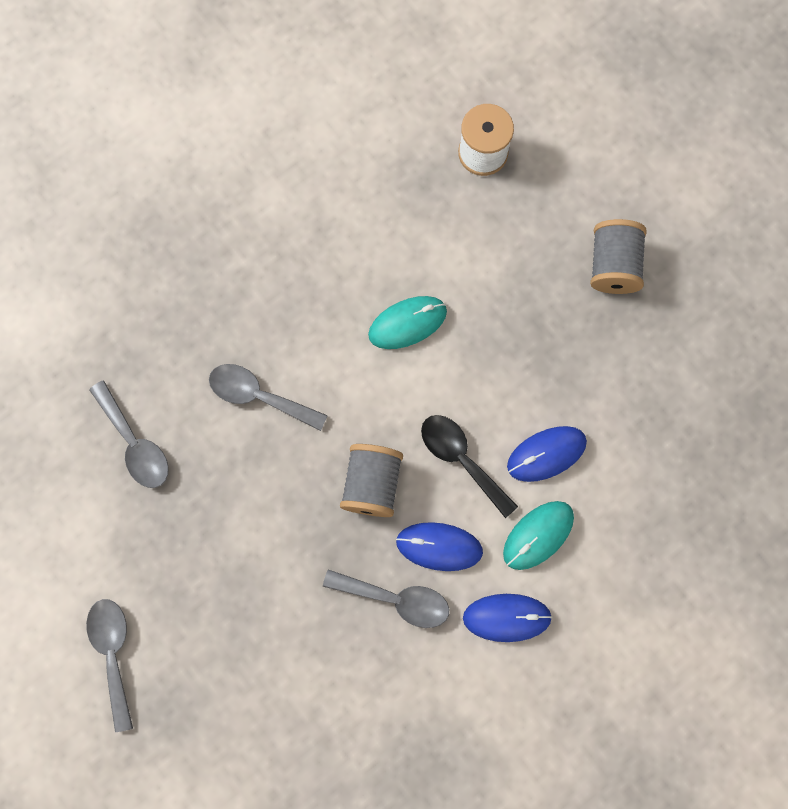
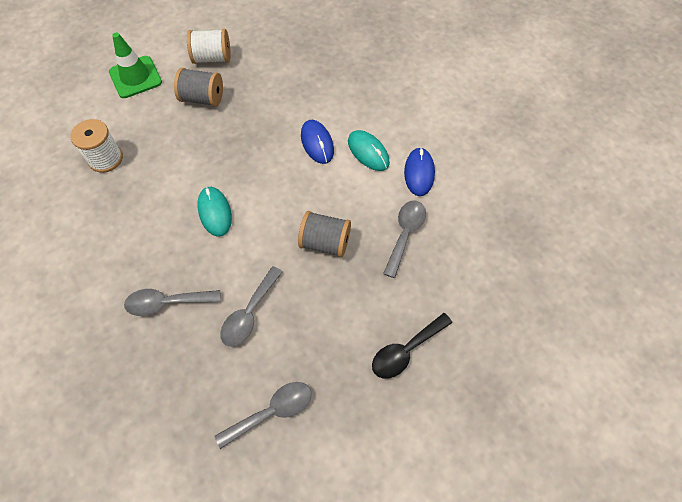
camera: 85 degrees left, 15 degrees down
(113, 653) = (441, 437): grey spoon -> grey spoon (166, 303)
(439, 546) = (371, 206): blue mouse -> none
(461, 459) = (314, 189): black spoon -> black spoon (405, 351)
(643, 154) = (135, 77): none -> green traffic cone
(701, 263) = (212, 58): none -> white spool

